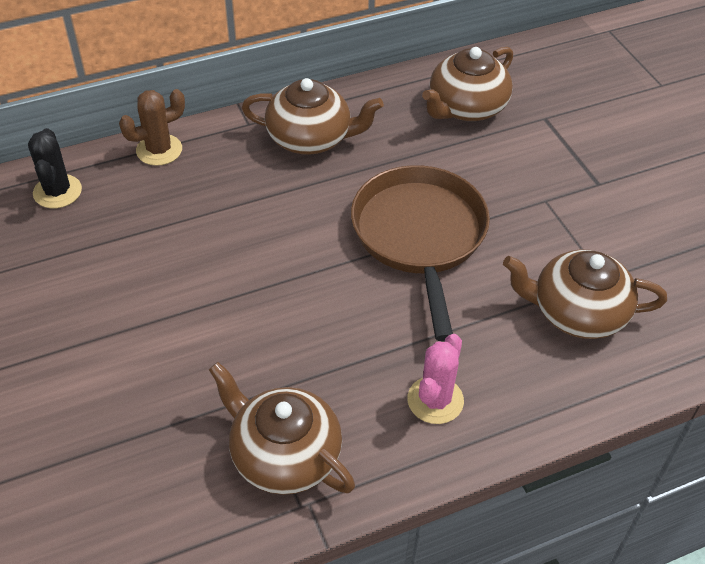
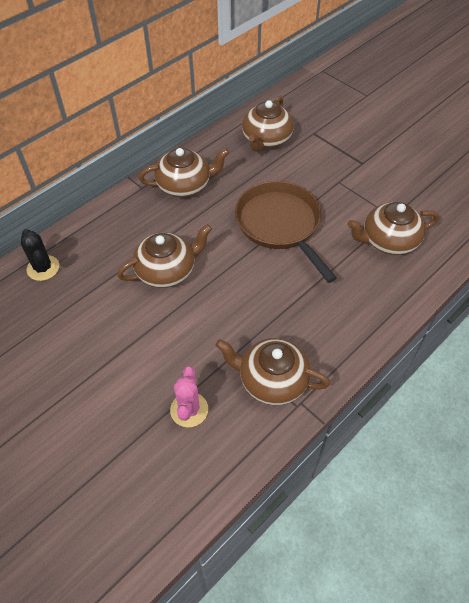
camera: 20 degrees left, 5 degrees up
(159, 150) = (94, 221): brown cactus -> none
(220, 249) = (167, 271): none -> brown teapot
(435, 400) = (339, 317): pink cactus -> pink cactus (189, 410)

